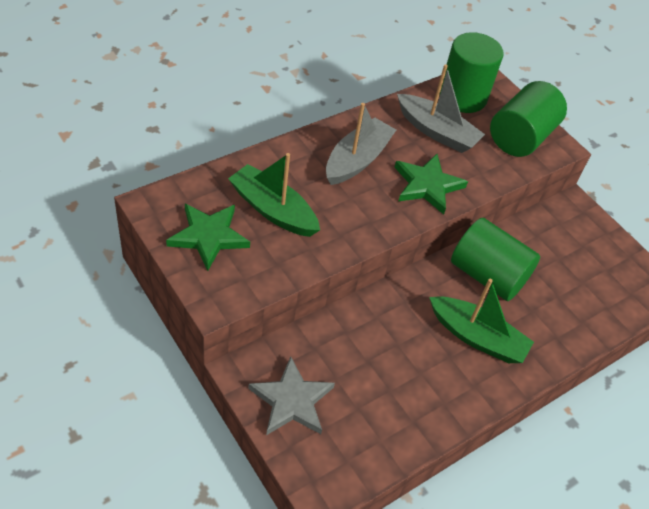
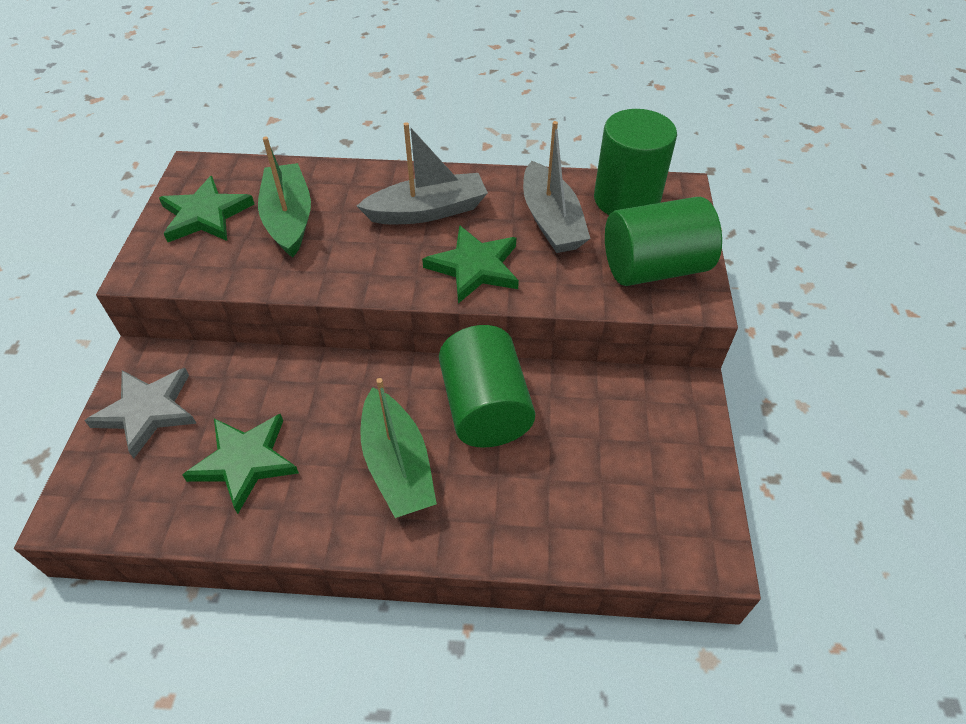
camera: 45 degrees right, 0 degrees up
(391, 391) = (244, 461): none -> green star

